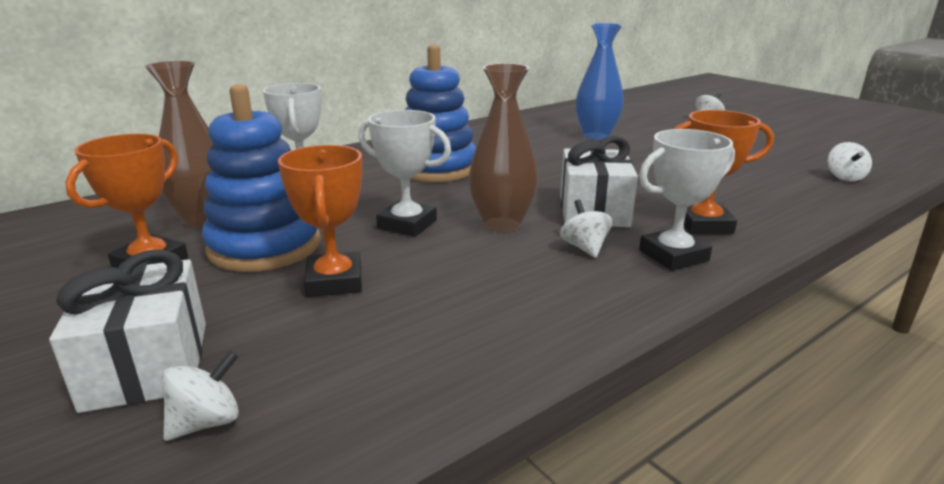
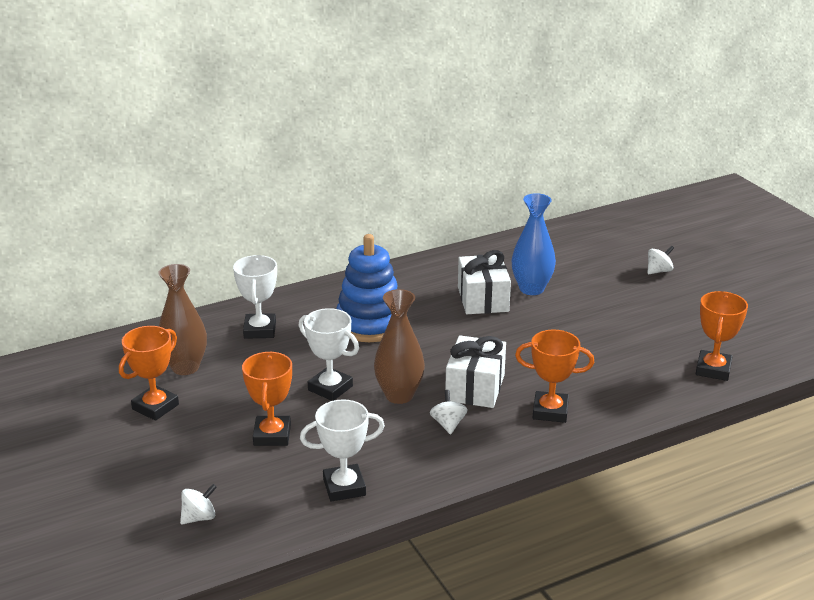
camera: 10 degrees right, 5 degrees up
(148, 364) = (166, 481): white gift -> white gift (483, 299)
(265, 246) = (229, 399): blue stacking toy -> none
(673, 255) = (506, 438): white trophy -> white trophy (344, 487)
(844, 177) = (713, 369): white spinning top -> orange trophy

